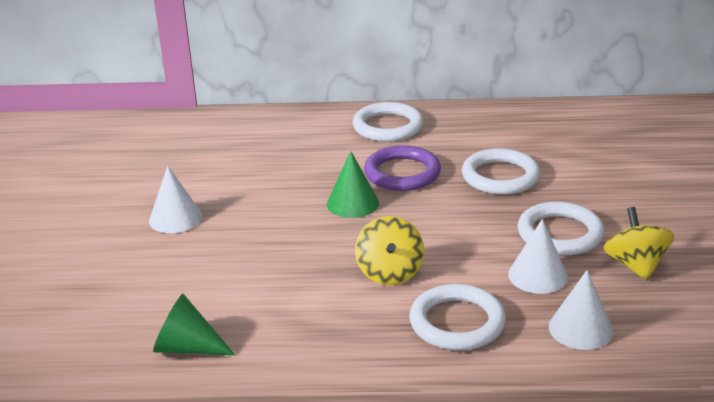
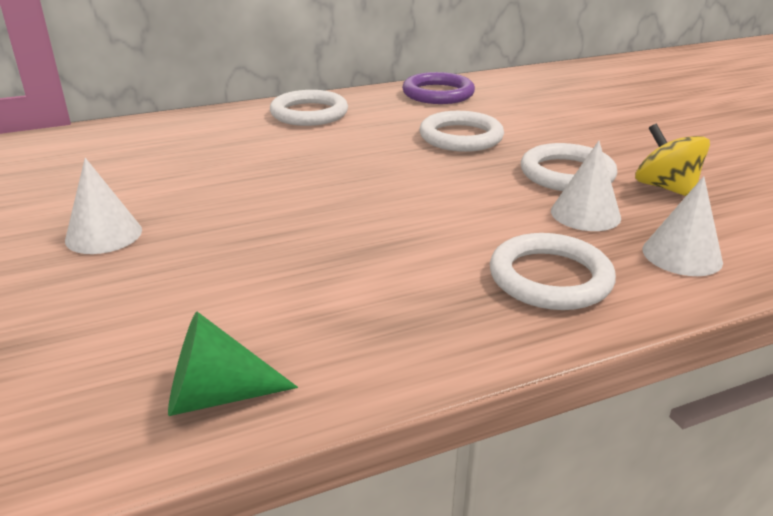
camera: 25 degrees left, 0 degrees up
(352, 203) = (325, 183): green cone -> none
(390, 272) = (426, 242): yellow spinning top -> none
(402, 173) = (358, 148): purple ring -> purple ring (438, 93)

